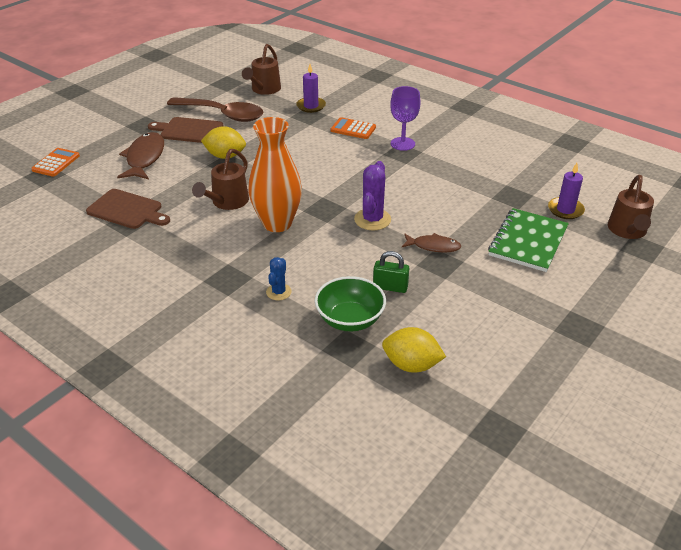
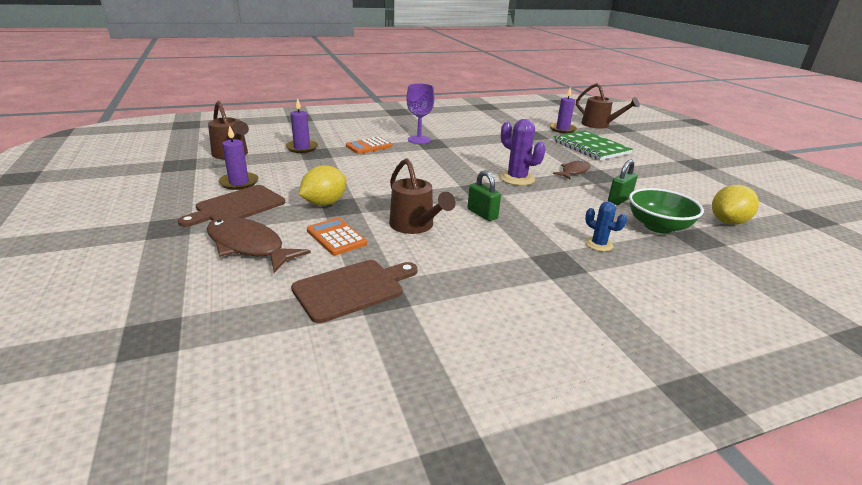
camera: 60 degrees left, 10 degrees down
(56, 163) = (136, 317): orange calculator -> orange calculator (336, 237)
(222, 114) = (239, 183): brown spoon -> purple candle
(277, 223) = (482, 214): orange vase -> green padlock

